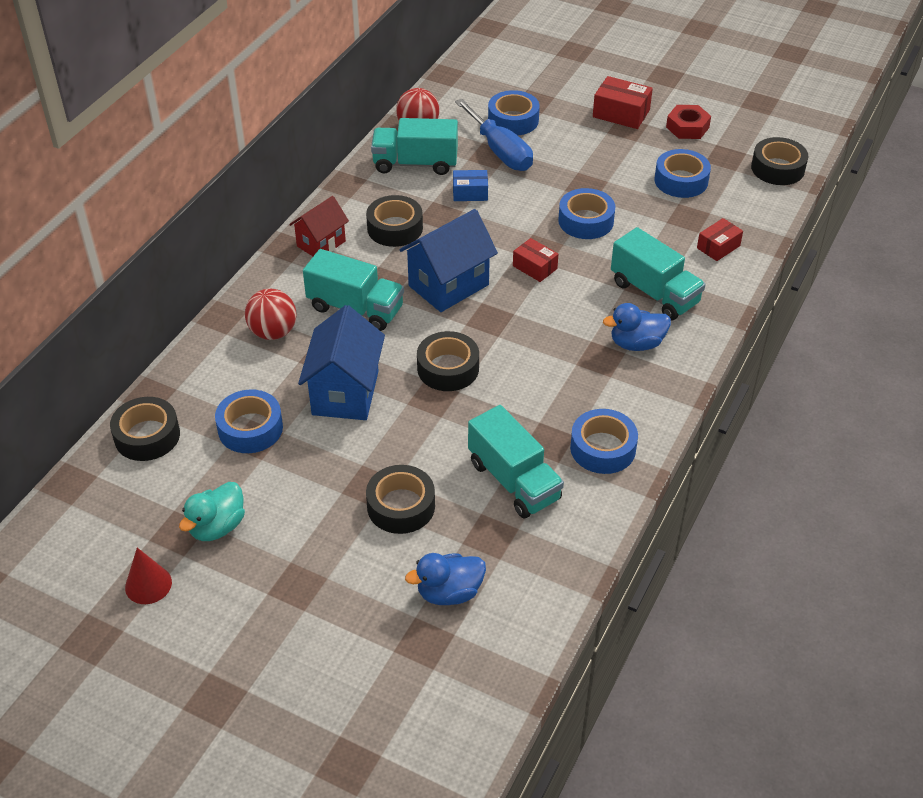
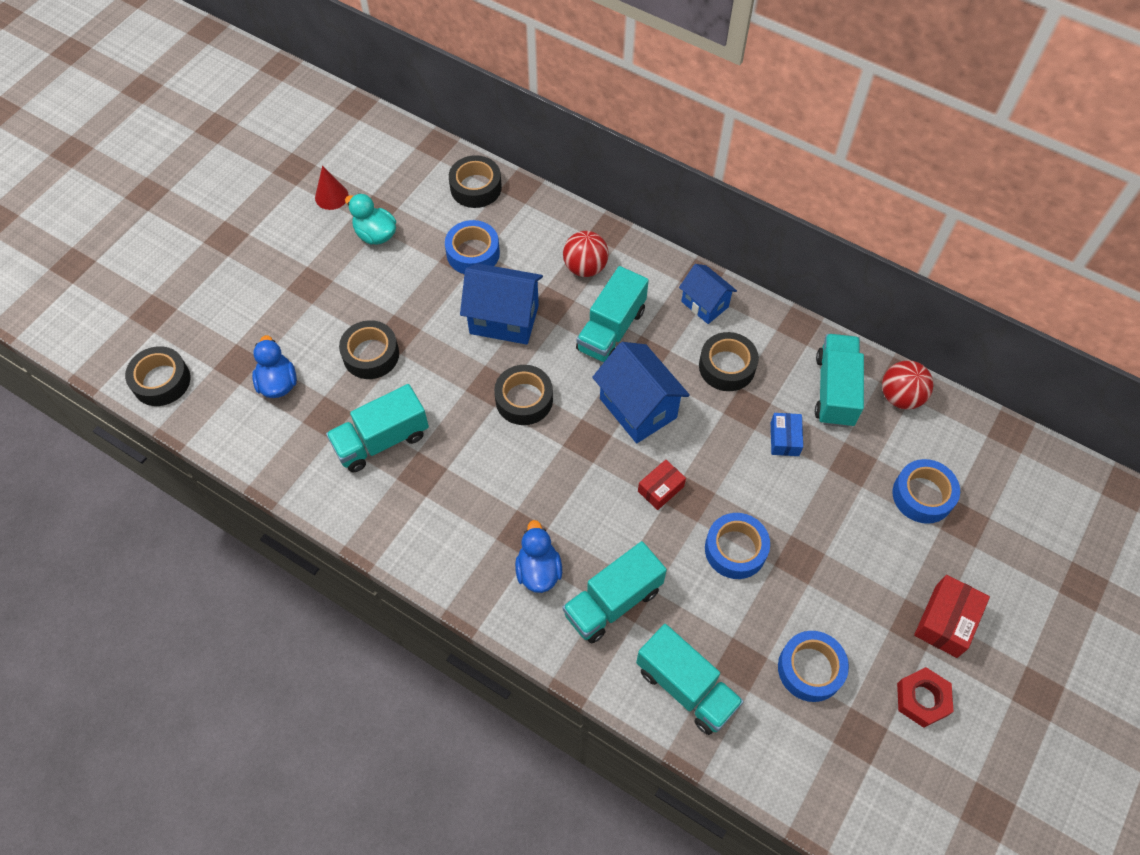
camera: 95 degrees right, 15 degrees up
(321, 244) = (704, 304): red house -> blue house
(500, 151) = (860, 475): blue screwdriver -> none
(603, 448) = (406, 517): blue tape -> none
(718, 247) = (686, 687): red box -> turquoise truck
(777, 168) = (838, 798): black tape -> black tape (161, 381)

